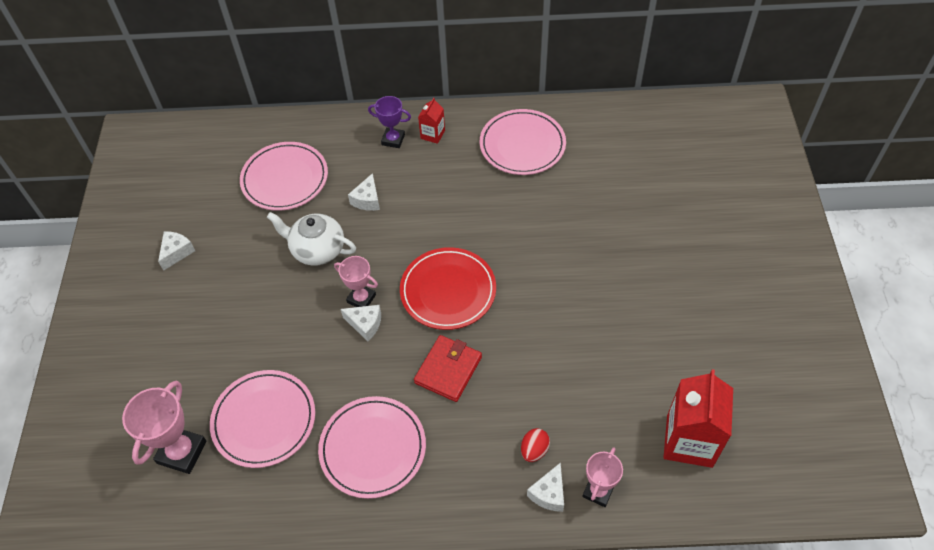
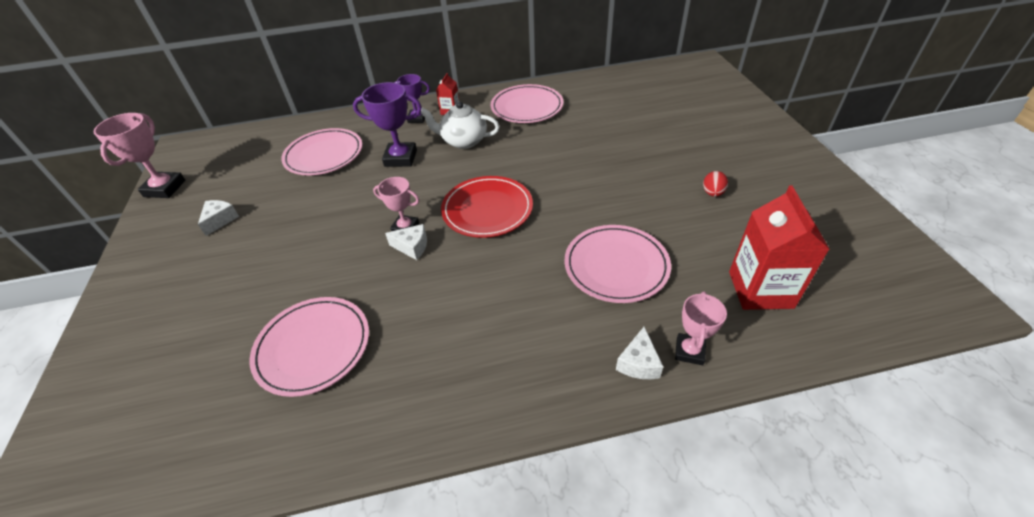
camera: 10 degrees left, 10 degrees down
(182, 452) = (217, 396): pink trophy -> pink trophy (165, 188)
(317, 249) = (358, 198): white teapot -> white teapot (463, 141)
(367, 200) = (400, 158): white cheese -> purple trophy
(373, 448) = (437, 353): pink plate -> pink plate (616, 266)
(448, 370) = (502, 270): red wallet -> none
(534, 450) = (609, 325): red egg -> red egg (712, 193)

